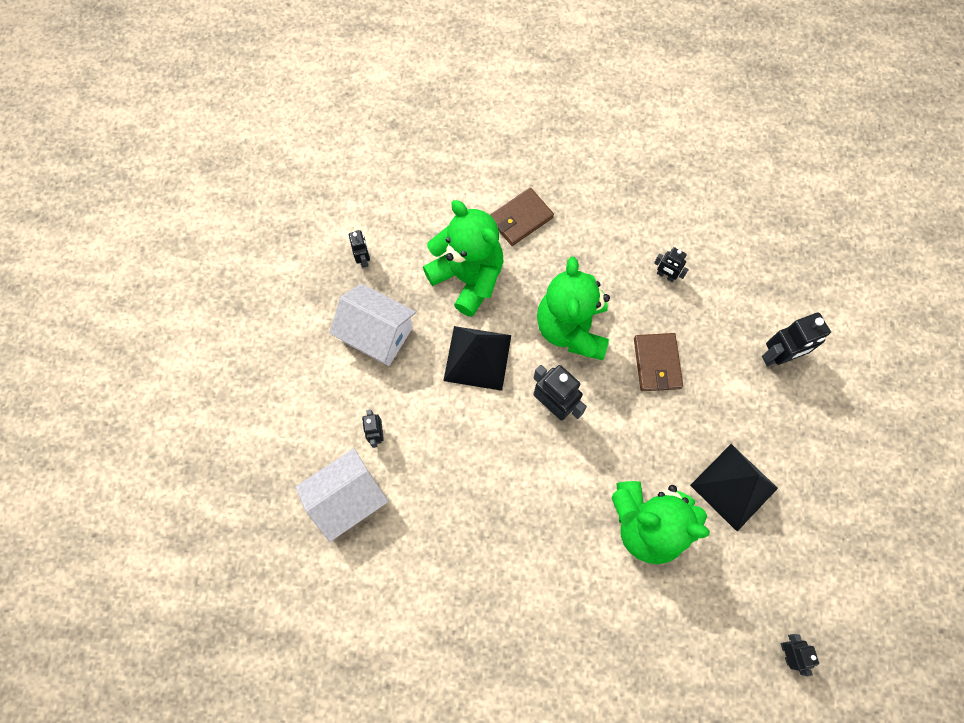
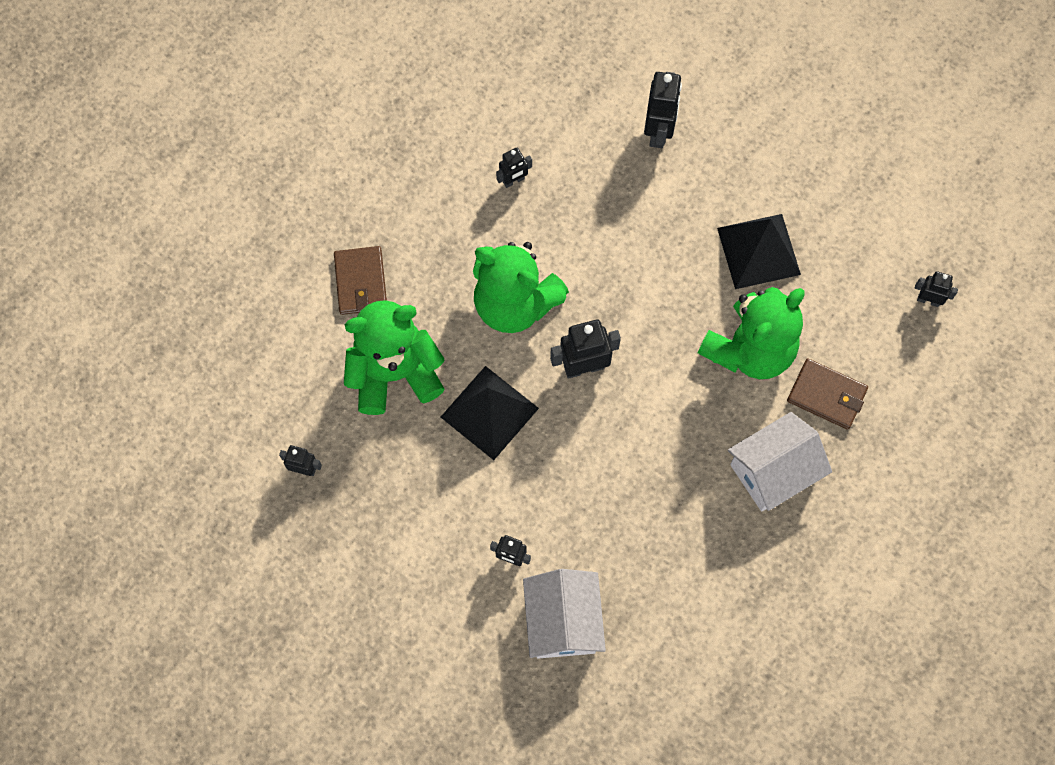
camera: 60 degrees left, 0 degrees up
(377, 334) = (401, 500): white house -> white house (773, 471)
(657, 363) = (599, 245): brown wallet -> brown wallet (826, 395)

